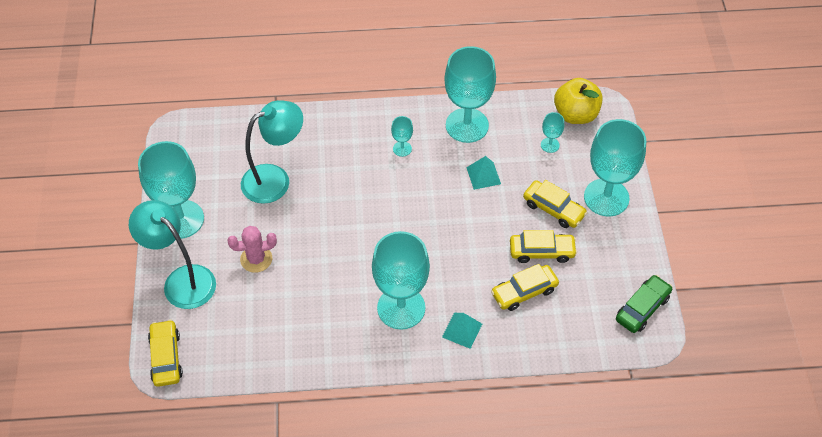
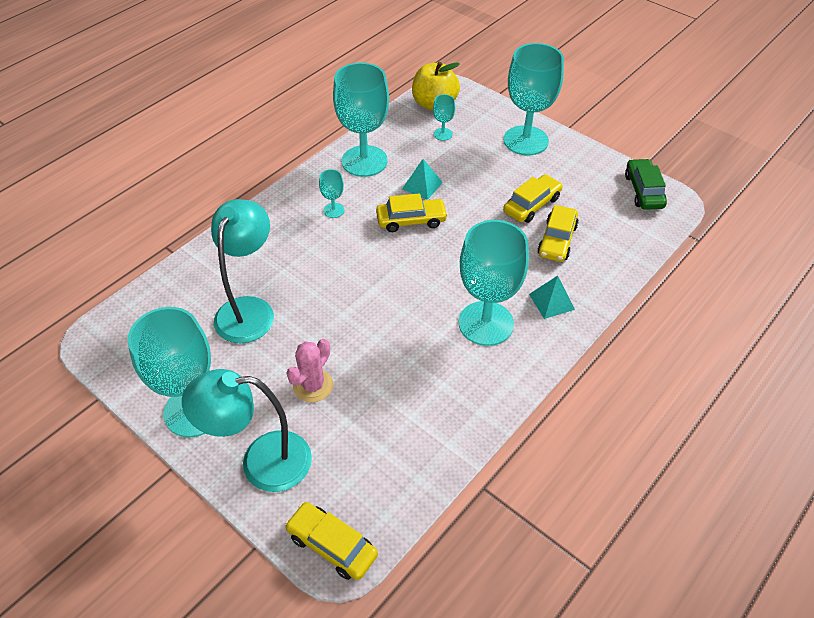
camera: 45 degrees left, 5 degrees down
(553, 209) = (501, 172): yellow car -> yellow car (411, 220)

